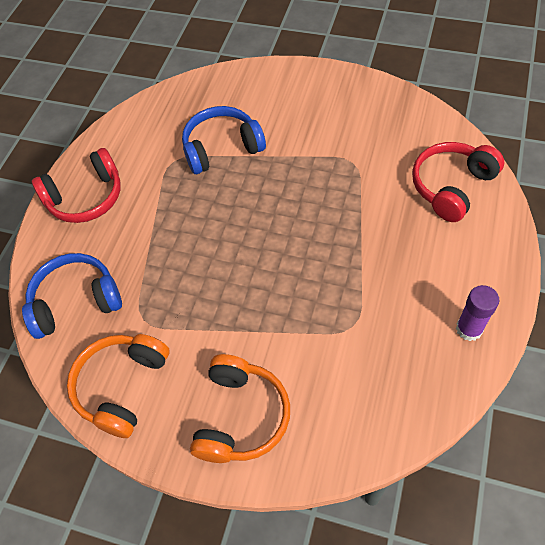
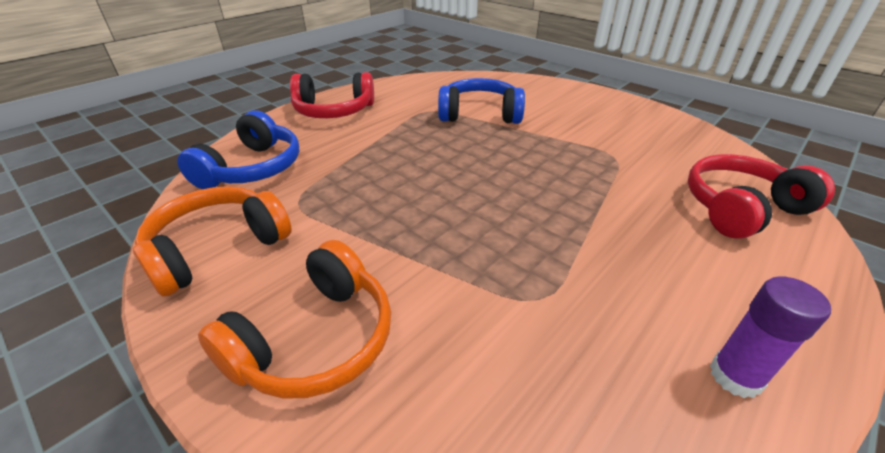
camera: 20 degrees right, 20 degrees down
(76, 301) = (252, 168): blue headphones -> blue headphones turned 105 degrees clockwise

